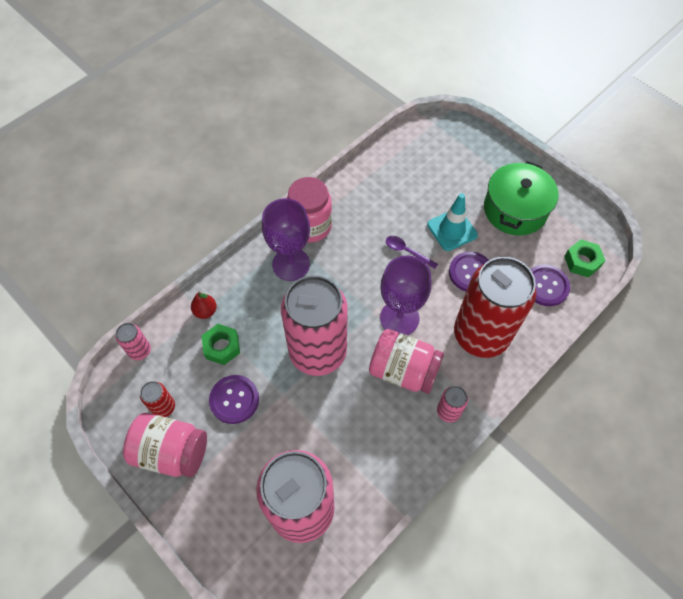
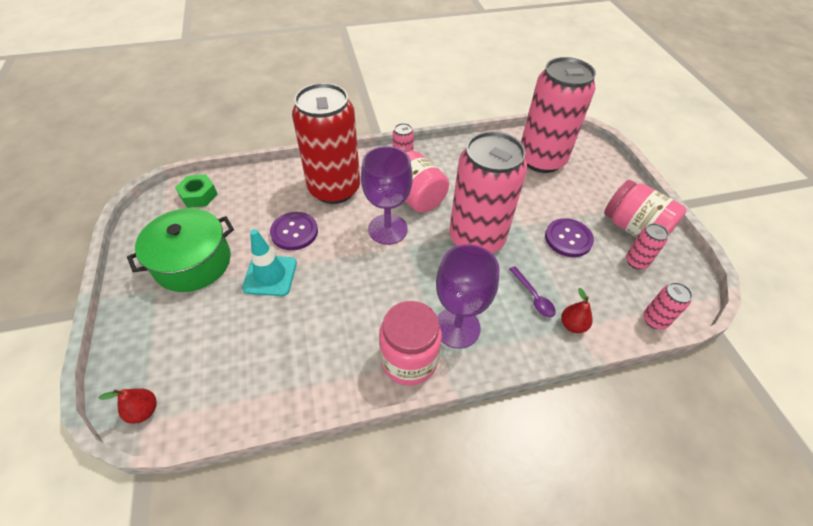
camera: 150 degrees left, 10 degrees down
(163, 407) = (636, 261): red can -> pink can
(222, 347) = (565, 283): green nut -> none
(407, 251) = (331, 278): purple spoon -> purple spoon (533, 297)
(438, 127) = (144, 411): none -> red pear
(546, 286) = (248, 194): purple button -> none

